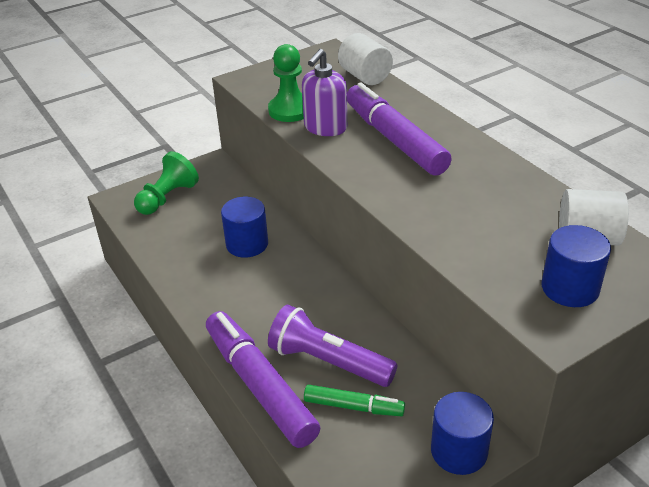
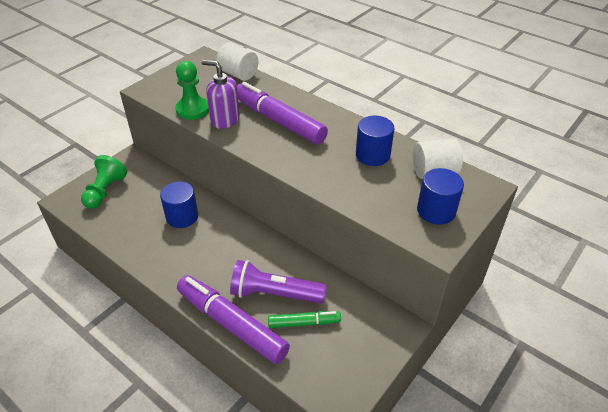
camera: 20 degrees left, 5 degrees up
(325, 128) = (225, 120): purple soap dispenser -> purple soap dispenser turned 105 degrees clockwise
(459, 451) = (384, 336): blue cylinder -> blue cylinder (372, 155)

